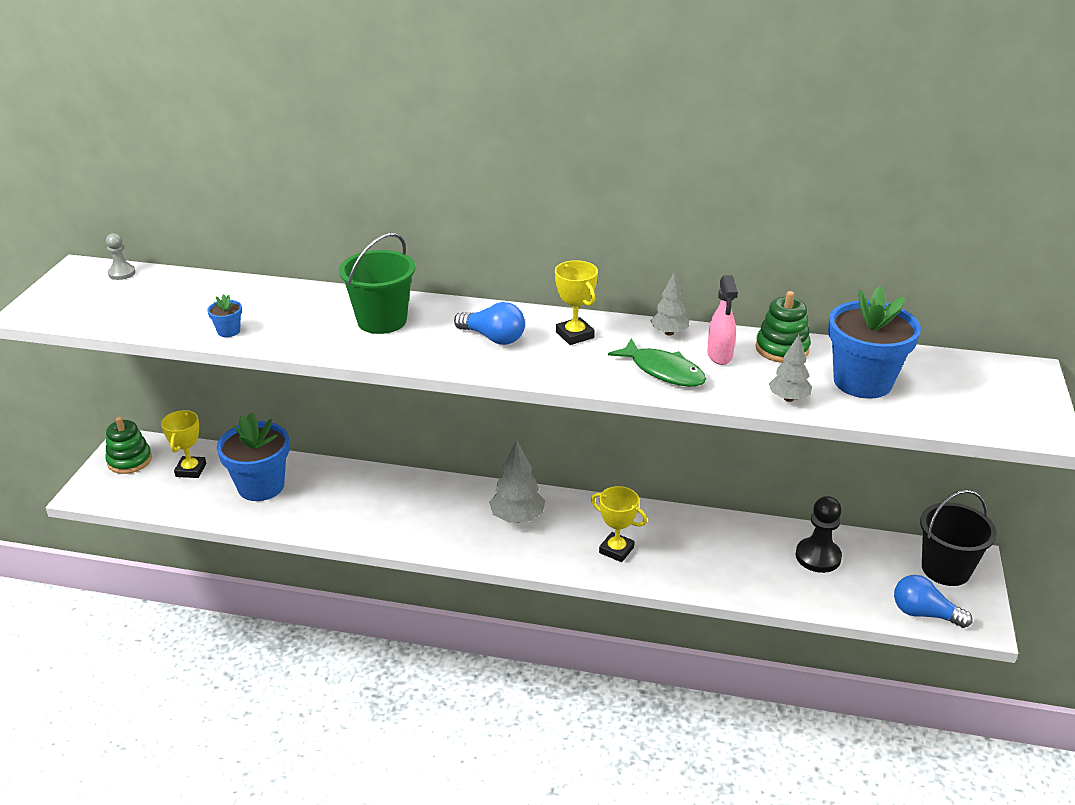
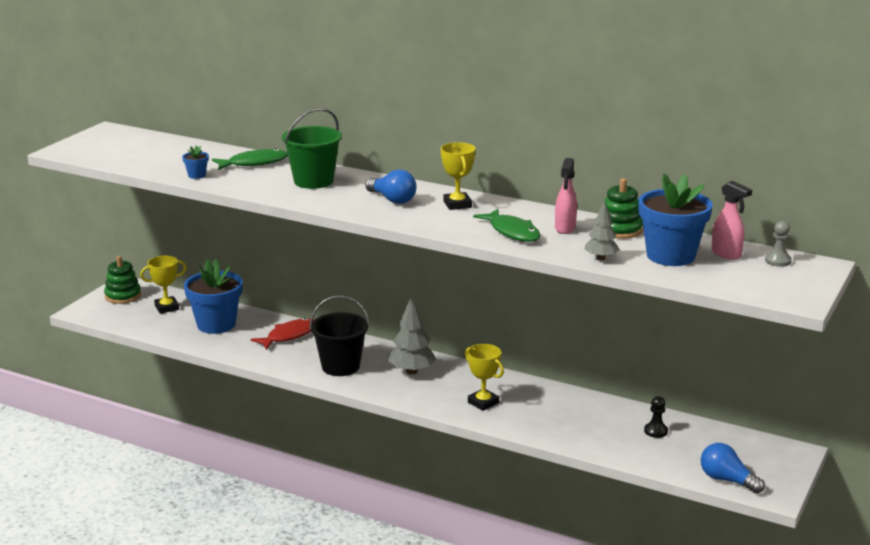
camera: 15 degrees right, 10 degrees down
(122, 273) = (137, 135): grey pawn -> grey pawn (778, 261)
(191, 470) = (167, 307): yellow trophy -> yellow trophy turned 45 degrees clockwise
(294, 300) = (254, 163): none -> green fish
(355, 489) = (289, 336): none -> red fish
(669, 333) = (534, 211): grey tree -> none
(818, 557) = (655, 431): black pawn -> black pawn, size x0.59
(920, 370) = (726, 254): none -> pink spray bottle
(945, 569) = (767, 455): black bucket -> black bucket (340, 366)

